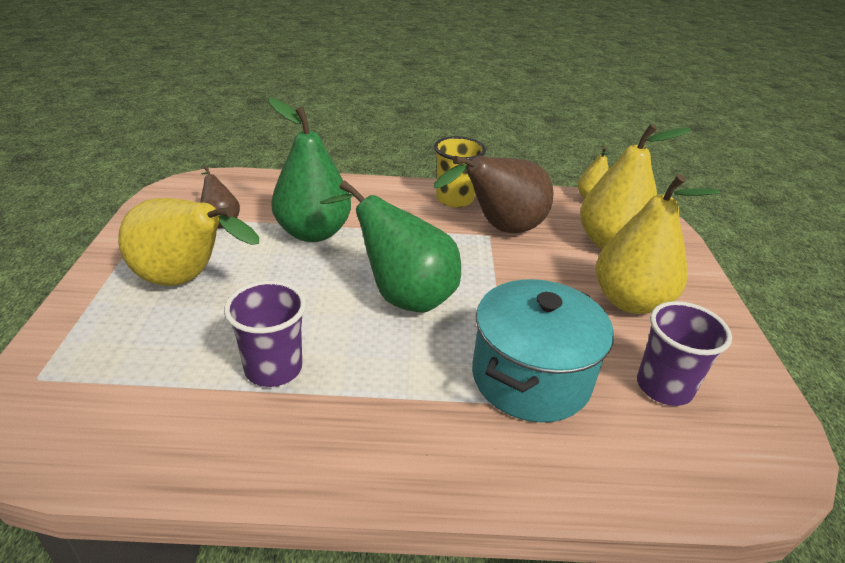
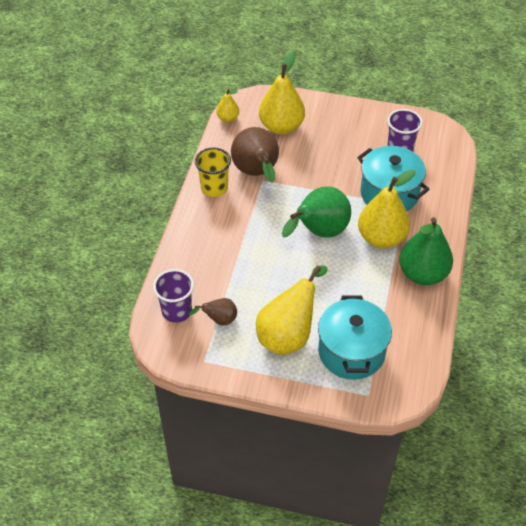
camera: 75 degrees left, 15 degrees up
(139, 350) = (351, 352): none -> turquoise pot
(273, 368) = (372, 293): purple cup -> purple cup (177, 311)
(313, 233) = (244, 269): green pear -> green pear (422, 274)
(630, 301) = (337, 138): yellow pear -> yellow pear (381, 238)

